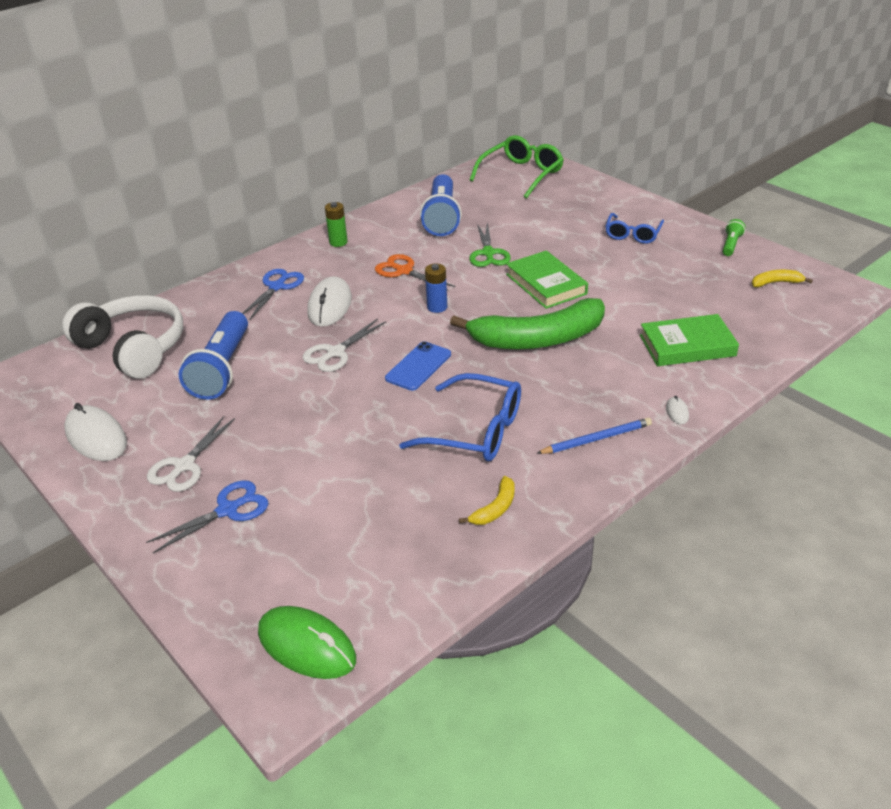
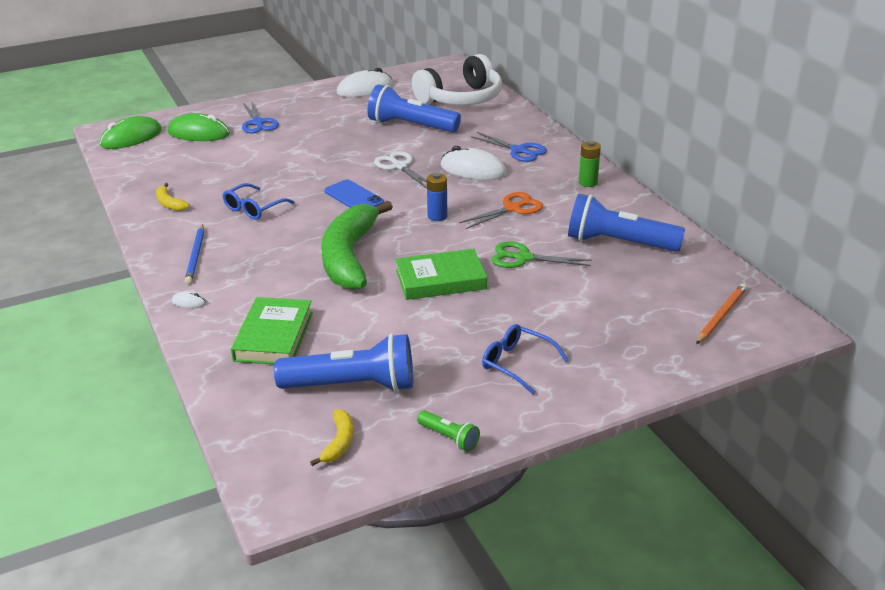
camera: 105 degrees right, 5 degrees down
(184, 466) = (312, 112): white scissors -> none
(275, 564) = (198, 133): none -> green mouse
(475, 431) = (254, 208): blue glasses -> blue glasses, size x0.64
(521, 174) = (721, 316): green glasses -> orange pencil
(713, 292) = (353, 385): none -> blue flashlight

